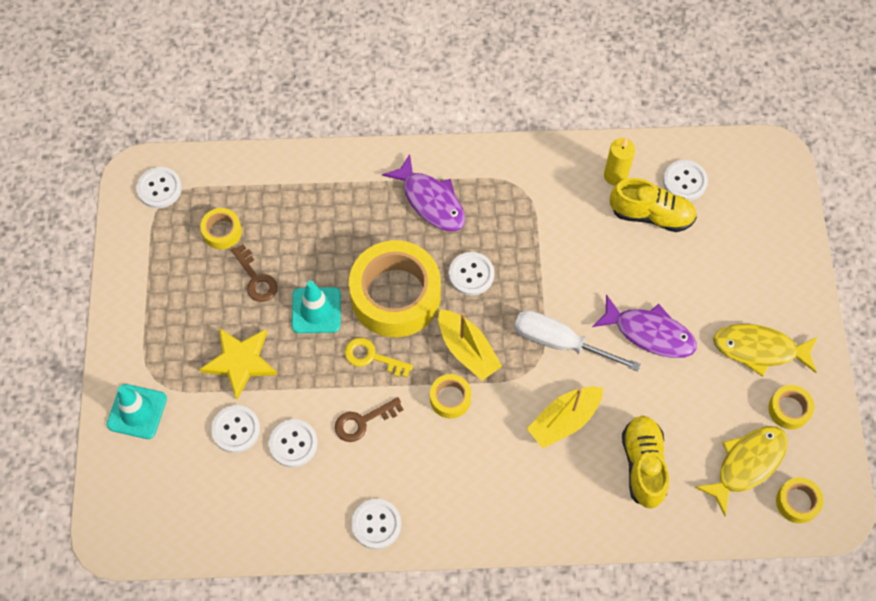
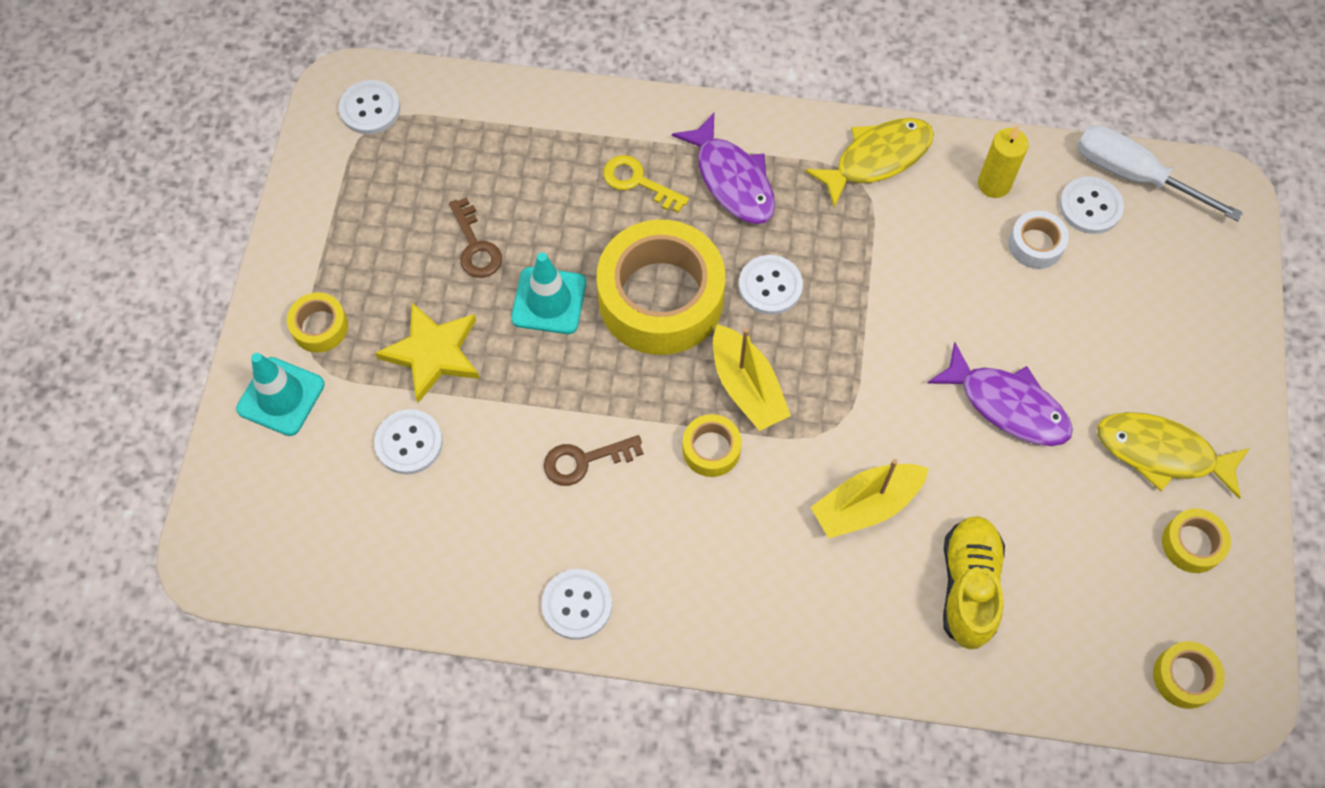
camera: 10 degrees right, 0 degrees up
(222, 232) = (442, 177): yellow tape -> yellow tape (320, 327)
(293, 444) = (483, 475): white button -> none
(372, 357) = (613, 375): yellow key -> yellow key (637, 182)
(560, 342) = (879, 398): white screwdriver -> white screwdriver (1134, 176)
(651, 215) = (1035, 244): yellow shoe -> white tape
(747, 464) = (1118, 611): yellow fish -> yellow fish (877, 159)

